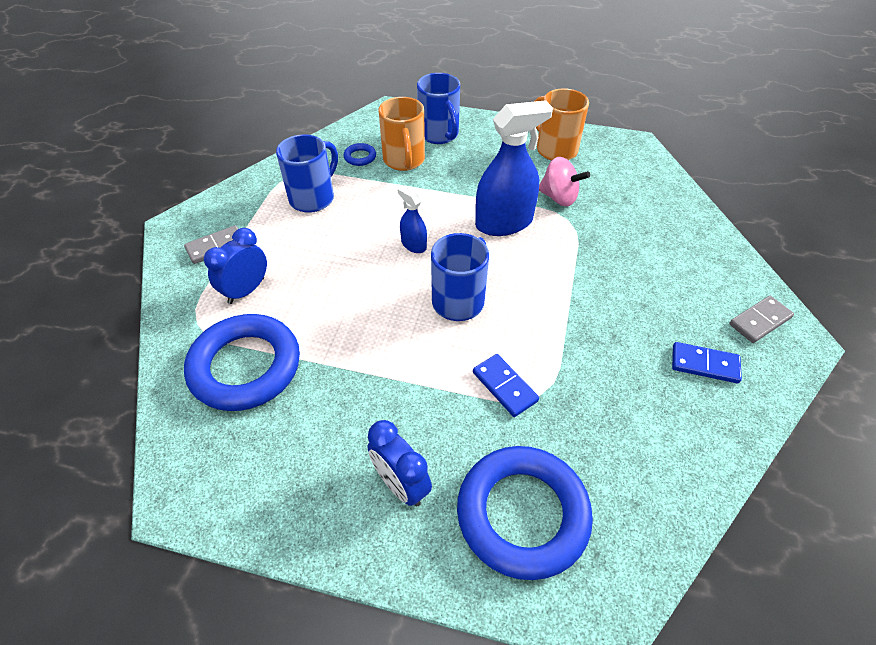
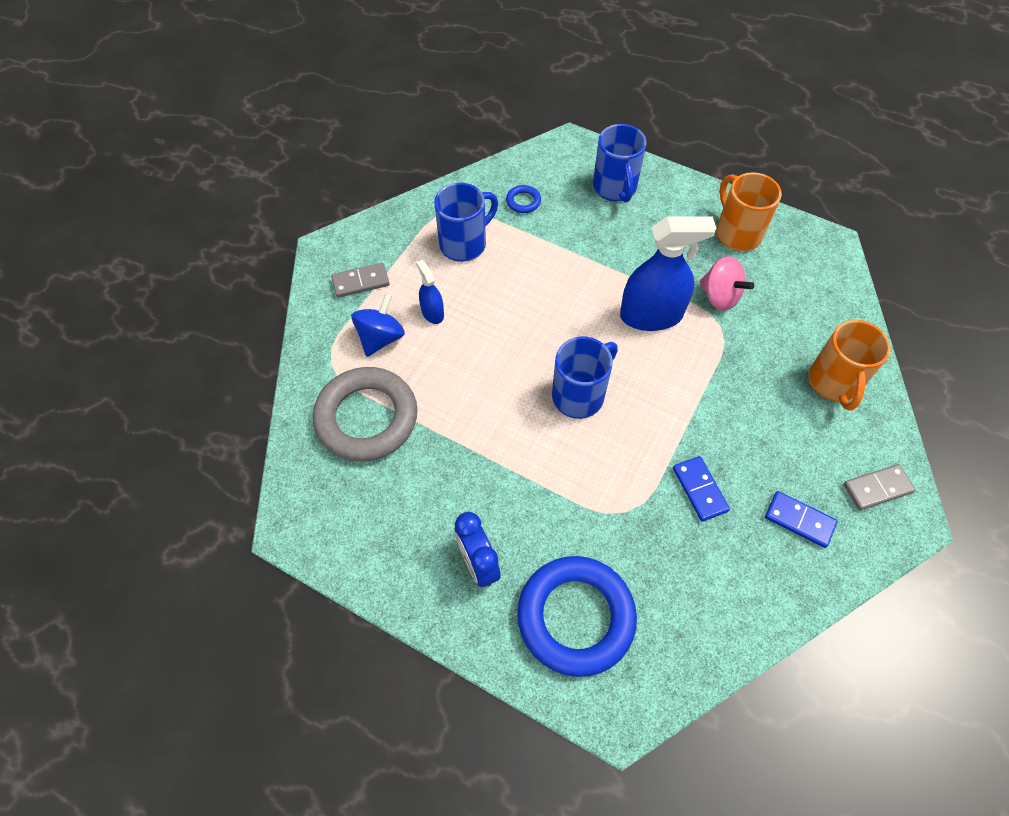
camera: 15 degrees right, 10 degrees up
(245, 367) = (367, 418): blue ring -> grey ring
(246, 290) = (381, 338): blue clock -> blue spinning top
(404, 160) = (568, 215): orange mug -> orange mug (833, 383)
(413, 245) = (551, 321): blue spray bottle -> blue spray bottle (432, 313)
(504, 386) = (596, 495): blue domino -> blue domino (699, 489)

